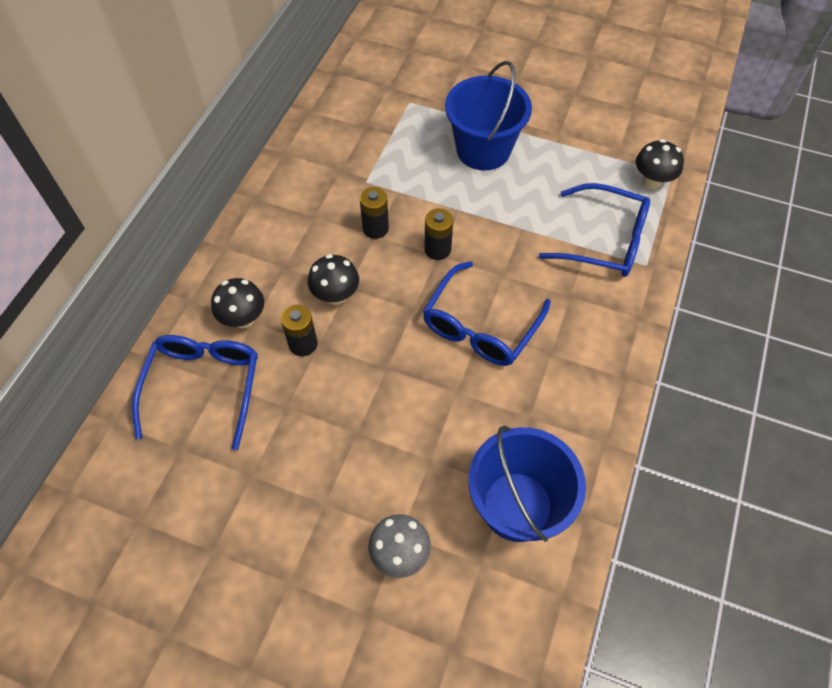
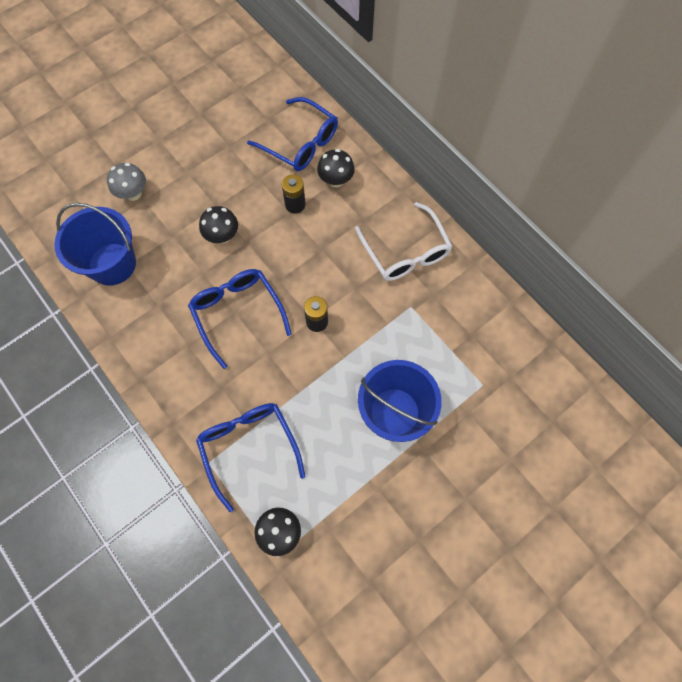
camera: 120 degrees right, 10 degrees up
(304, 211) = (405, 252): none -> white glasses
(336, 295) = (319, 239): black mushroom -> black mushroom (222, 236)
(375, 228) = (361, 291): black battery -> none
(605, 241) = (248, 447): blue glasses -> blue glasses turned 105 degrees clockwise

